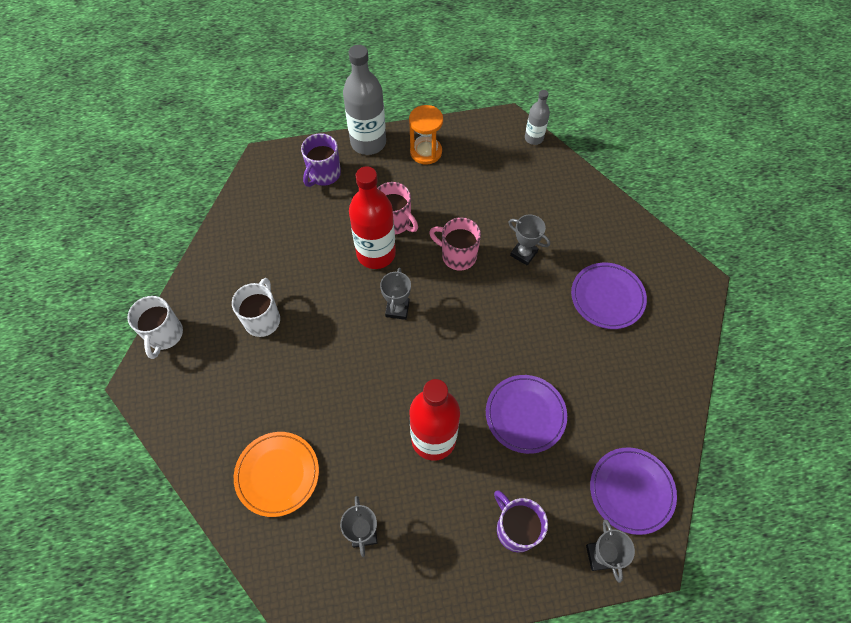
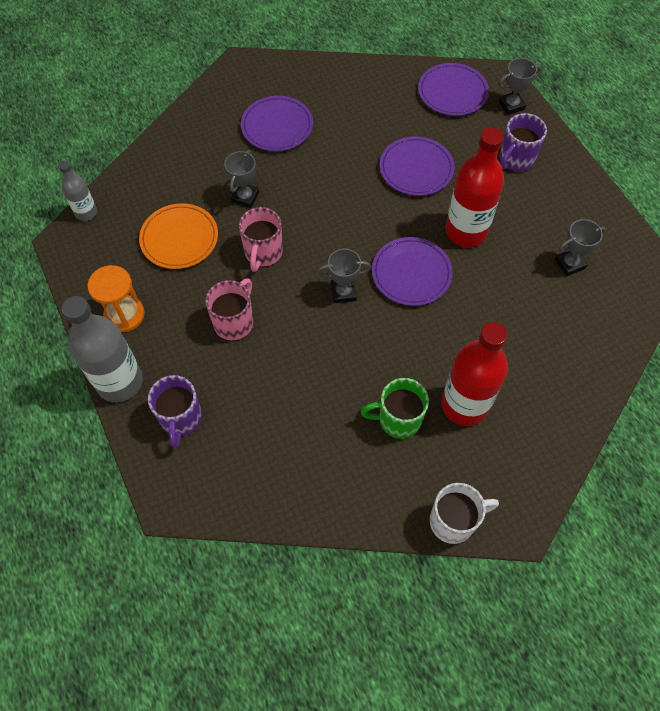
camera: 105 degrees left, 0 degrees up
(263, 319) = (398, 419): white mug -> green mug
(277, 474) = (552, 348): orange plate -> orange plate (179, 238)
(324, 174) = (181, 419): purple mug -> purple mug turned 75 degrees clockwise
(376, 253) = (281, 330): red bottle -> red bottle (464, 405)
(399, 372) = (411, 273): none -> purple plate

